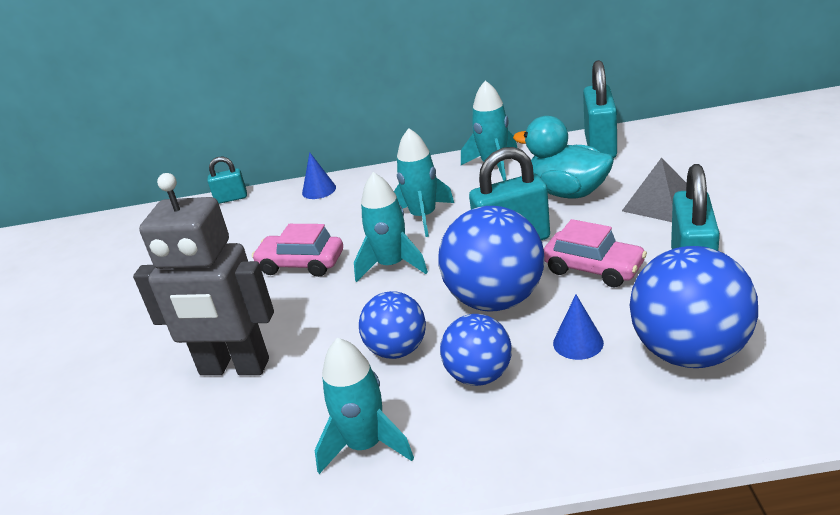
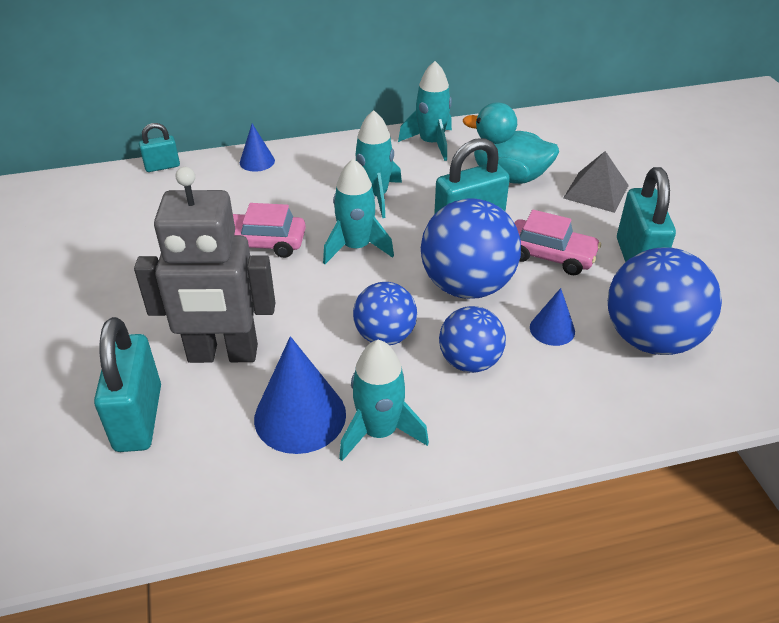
camera: 15 degrees left, 10 degrees up
(290, 428) = (300, 416): none -> blue cone
(600, 147) = (529, 130): turquoise padlock -> turquoise padlock (139, 418)

